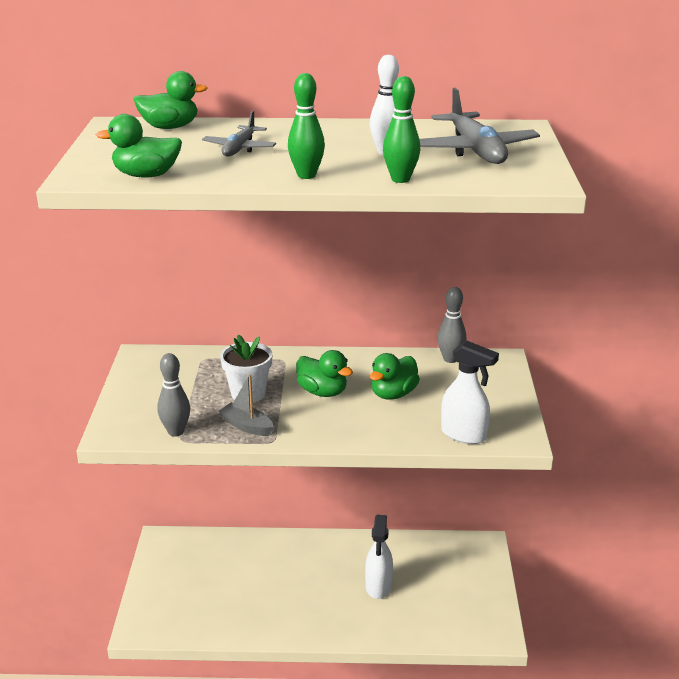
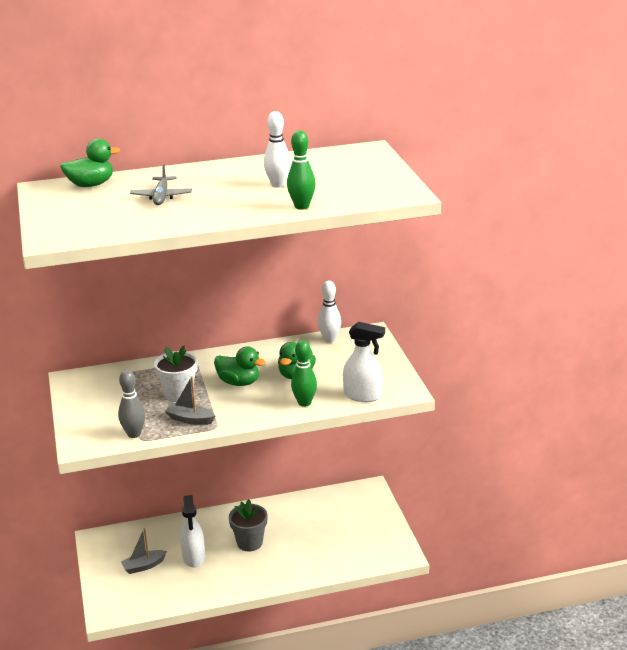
camera: 15 degrees left, 0 degrees up
(146, 175) = (103, 230): green duck -> none
(198, 582) = (143, 566): none -> grey boat
(306, 175) = (229, 213): green bowling pin -> green bowling pin (304, 403)
(324, 580) = (249, 543): none -> grey flower pot
(378, 586) = (295, 538): white spray bottle -> white spray bottle (194, 557)
(450, 359) = (329, 339): grey bowling pin -> white bowling pin
(475, 150) = (344, 174): grey plane -> none

